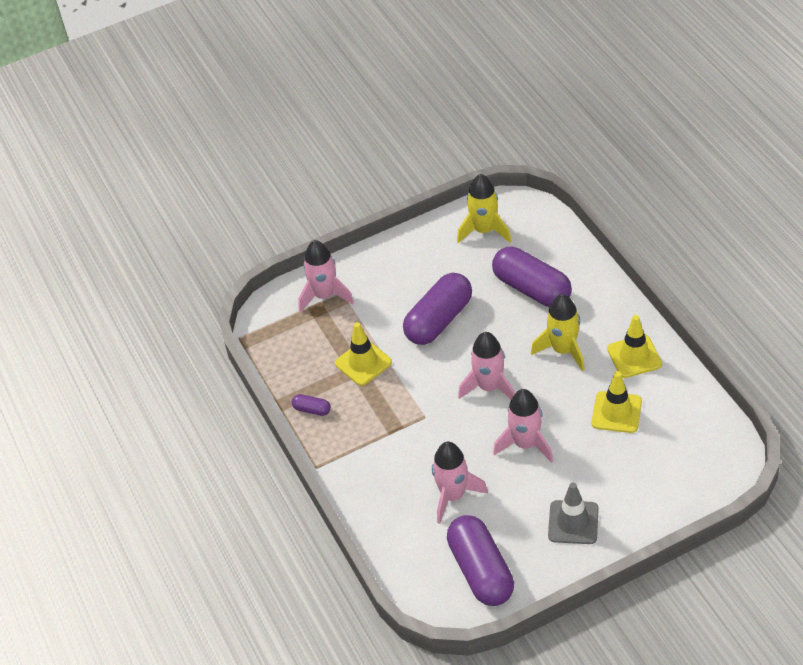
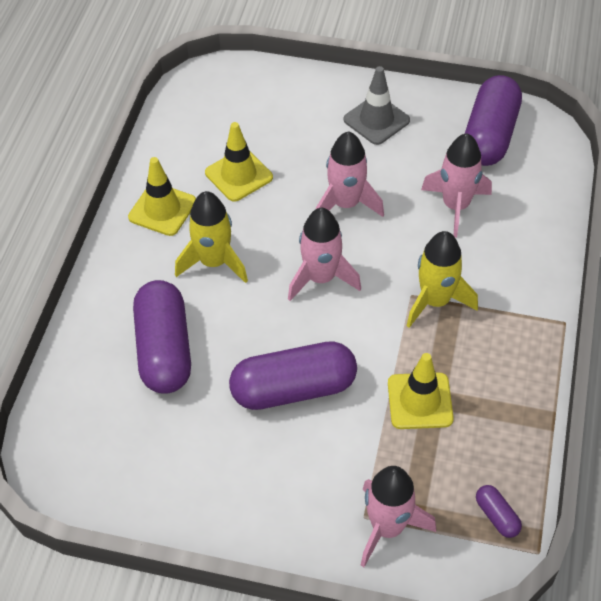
camera: 145 degrees left, 5 degrees up
(312, 410) = (521, 388): purple capsule -> purple capsule (496, 516)
(484, 231) = (125, 465): yellow rocket -> yellow rocket (435, 301)

